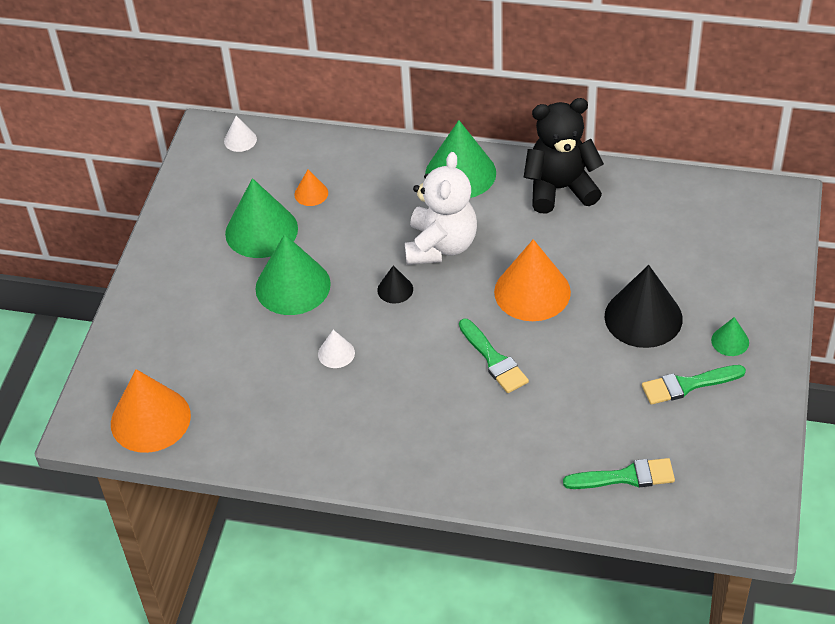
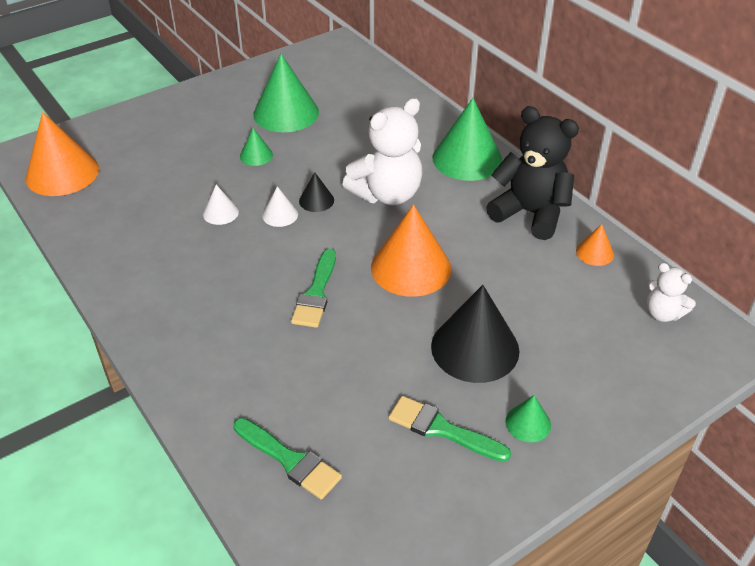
camera: 40 degrees right, 5 degrees down
(240, 140) = (349, 58): white cone -> white cone (280, 215)
(293, 286) = (256, 155): green cone -> green cone, size x0.48
(311, 193) = (348, 111): orange cone -> orange cone (594, 252)
(724, 205) = (662, 313): none -> white teddy bear

